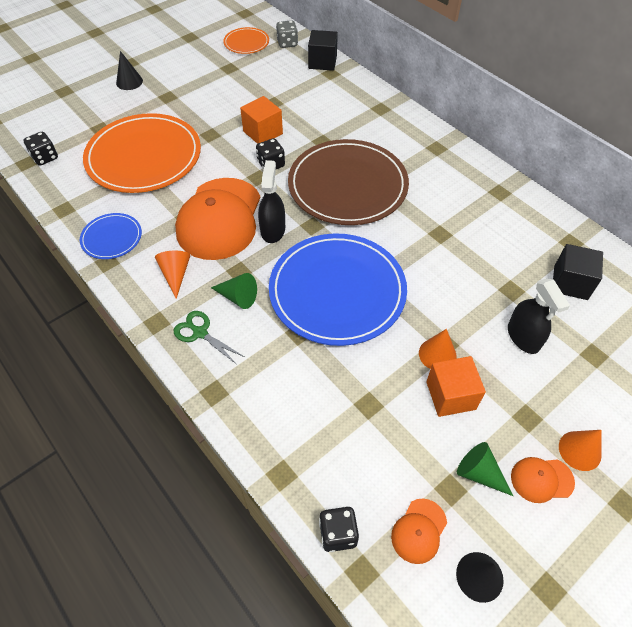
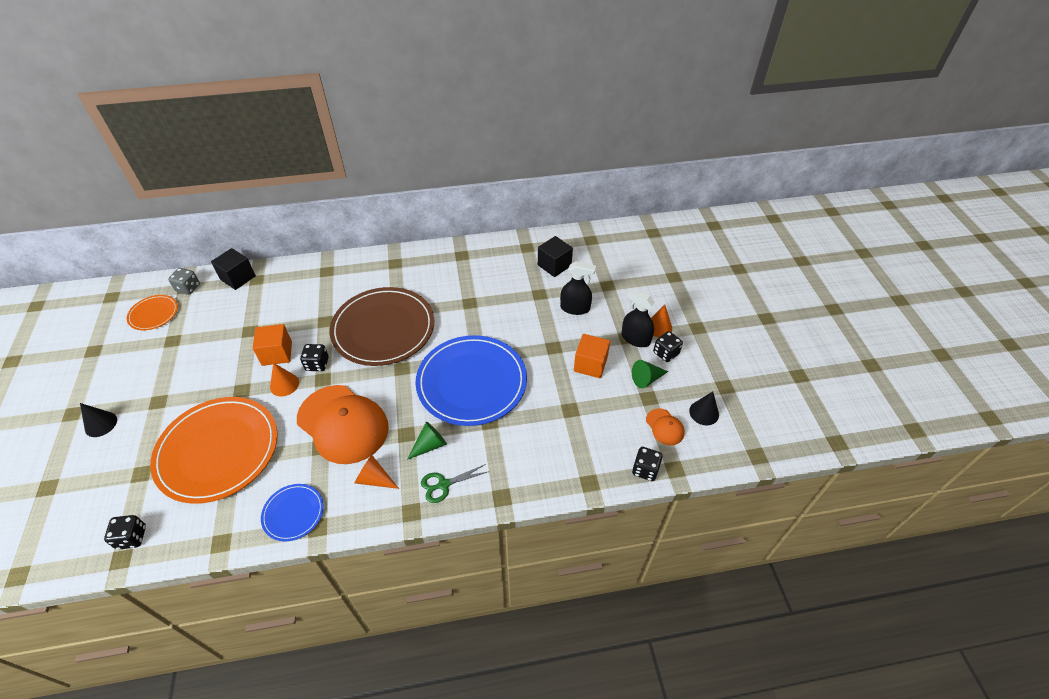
camera: 60 degrees left, 5 degrees down
(273, 230) = (385, 394): black spray bottle -> black spray bottle (635, 339)
(437, 354) = (558, 355): orange cone -> orange cone (284, 384)
(541, 479) = (665, 353): orange cap -> black dice

